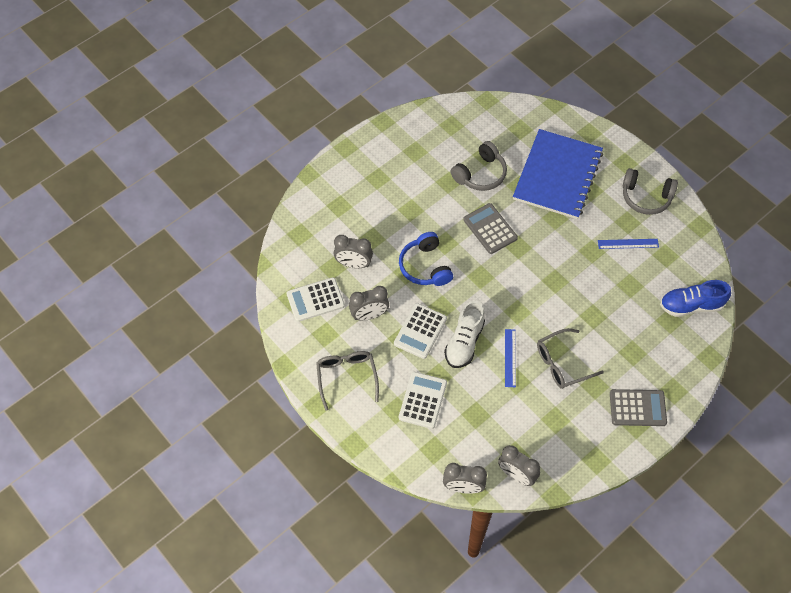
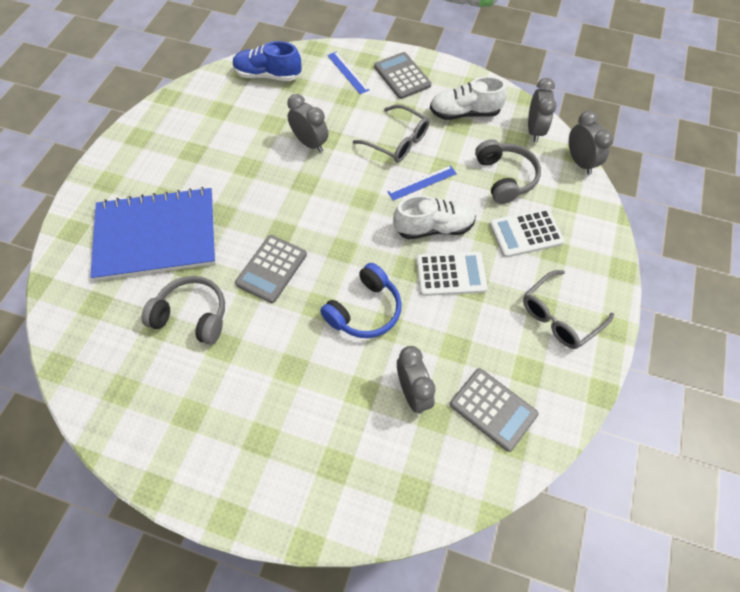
camera: 120 degrees left, 0 degrees up
(315, 300) = (493, 409): white calculator -> grey calculator
(369, 315) = (469, 336): grey clock -> grey clock (310, 143)
(566, 432) = (465, 113): none -> white shoe
(628, 244) = (221, 142): blue ruler -> blue ruler (348, 72)
(646, 197) = (150, 148): grey headphones -> grey headphones (505, 178)
(691, 305) = (268, 75): blue shoe -> blue shoe turned 135 degrees clockwise

